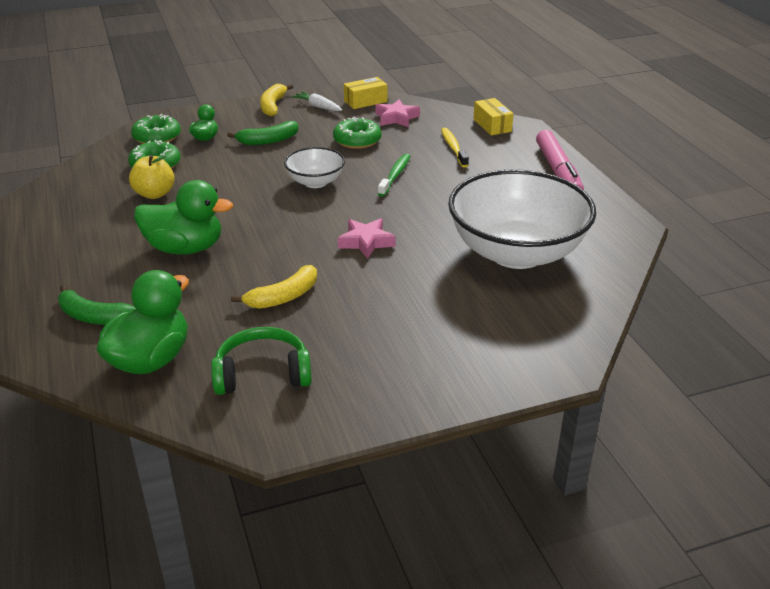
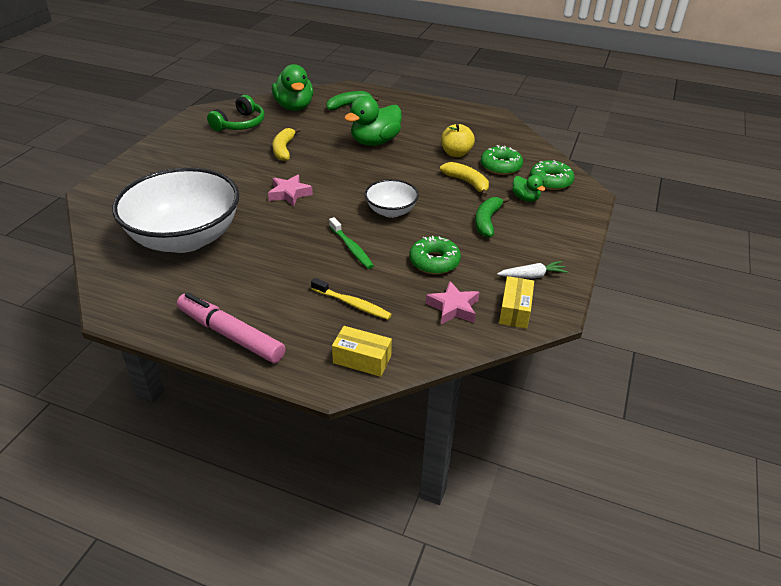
camera: 130 degrees right, 5 degrees up
(273, 106) = (561, 253): yellow banana -> yellow banana (467, 183)

